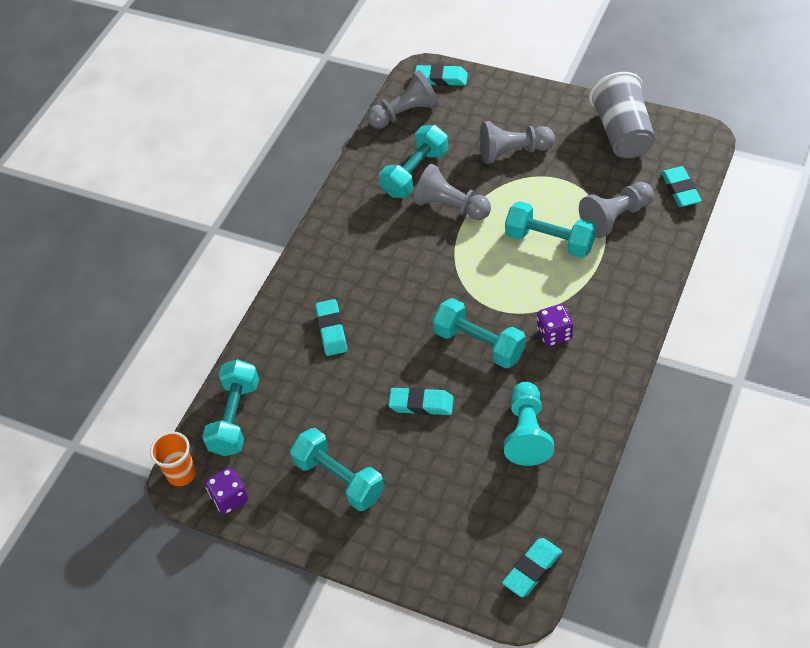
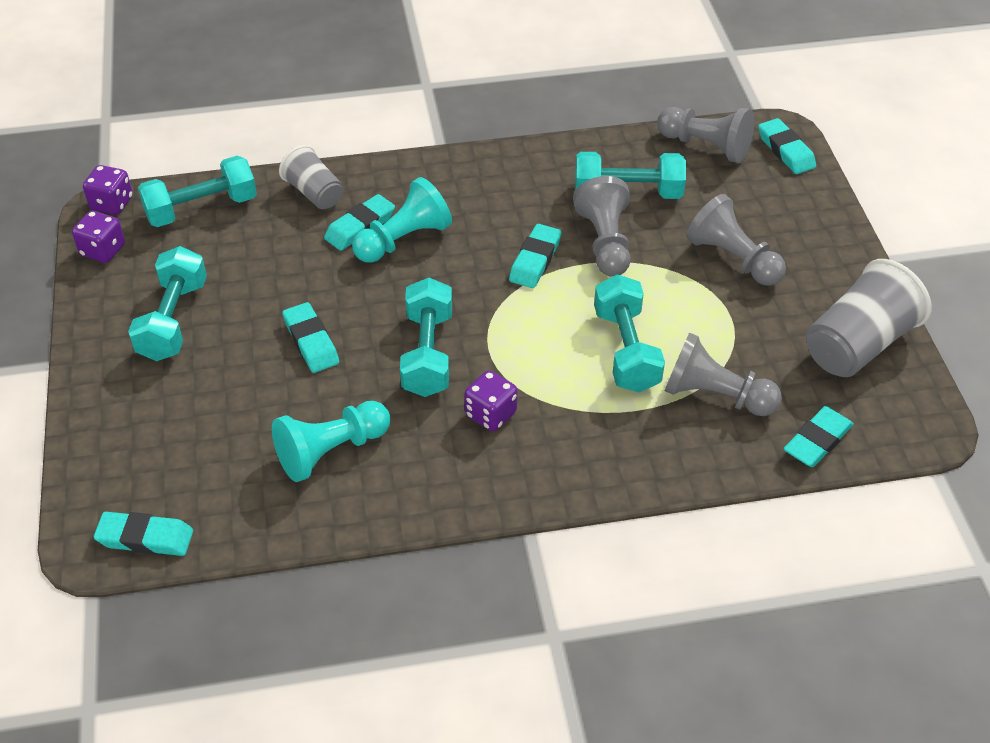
camera: 50 degrees right, 5 degrees down
(181, 474) = (112, 203): orange cup -> purple dice
(275, 342) = (314, 193): none -> grey cup
(364, 311) = (403, 240): none -> turquoise pawn
(439, 249) = (535, 260): none -> turquoise eraser

